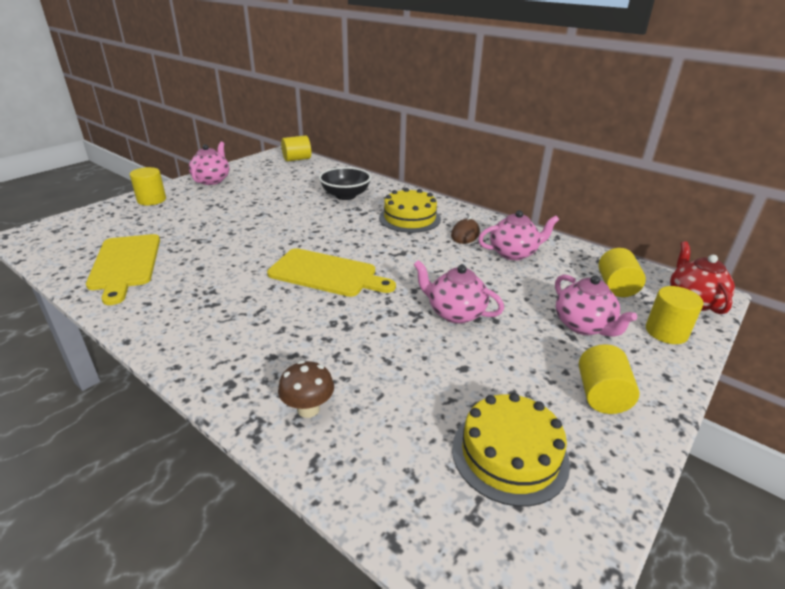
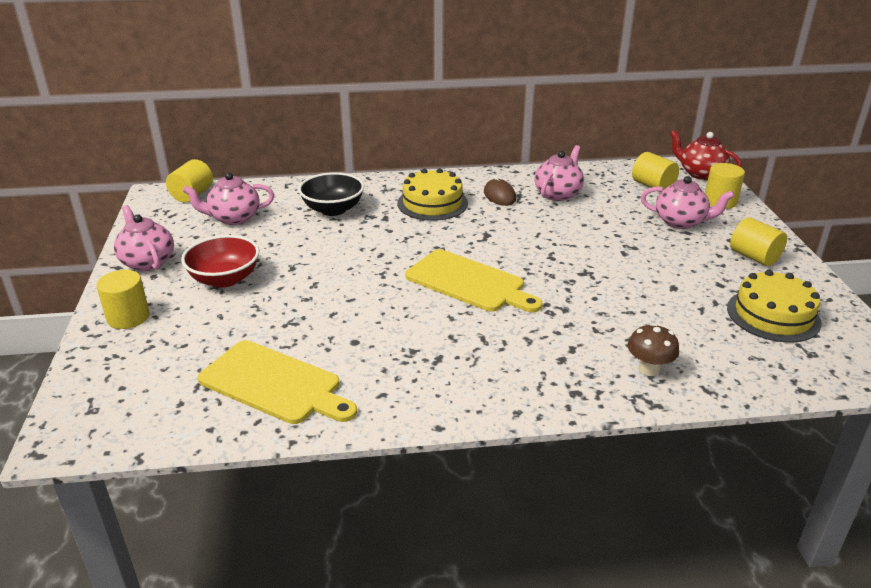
camera: 45 degrees left, 0 degrees up
(221, 204) = (225, 279): none -> red bowl
(326, 274) = (469, 282): yellow cutting board -> yellow cutting board turned 60 degrees clockwise
(455, 313) = (605, 257): pink teapot -> pink teapot (234, 218)

